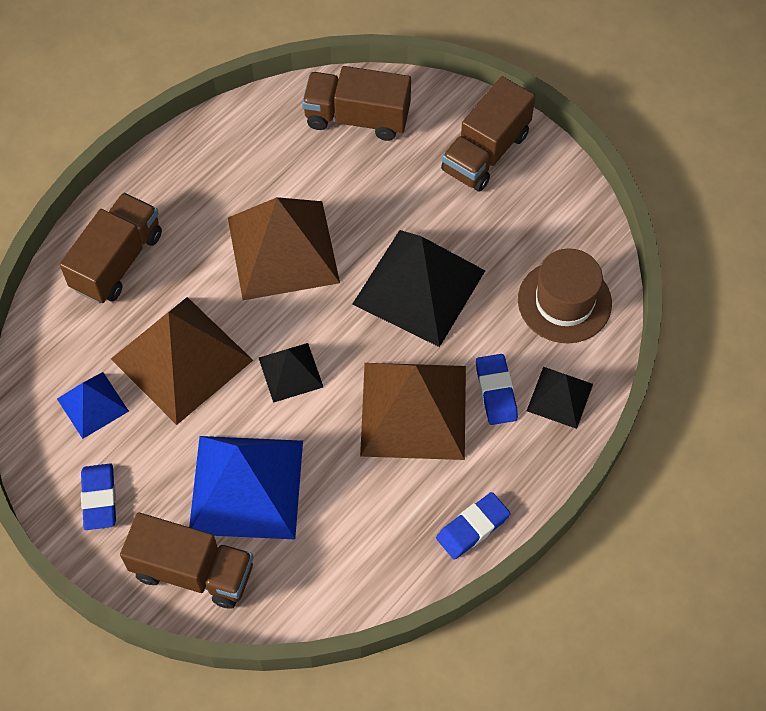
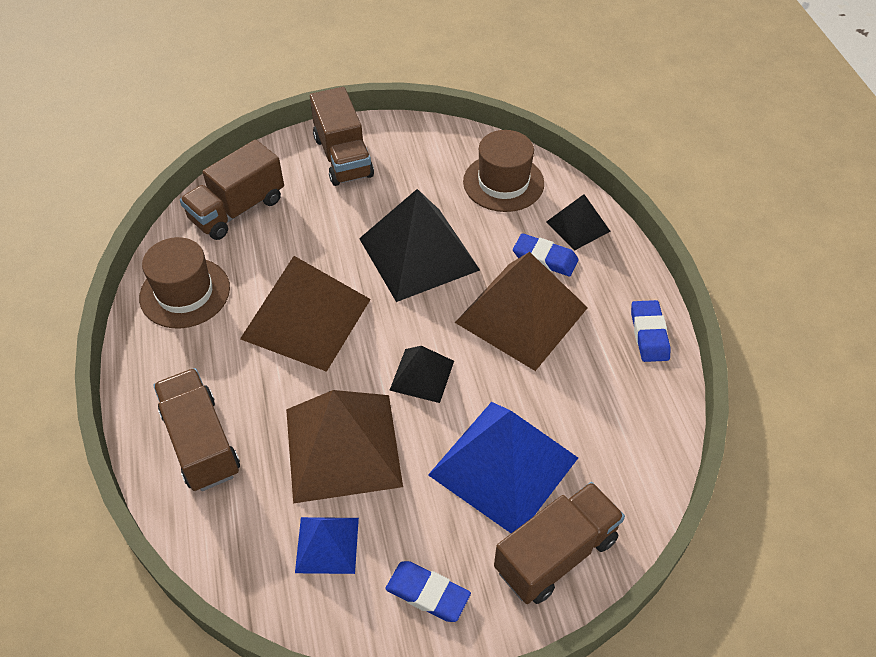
camera: 55 degrees left, 10 degrees down
(242, 146) = (185, 293): none -> brown hat

